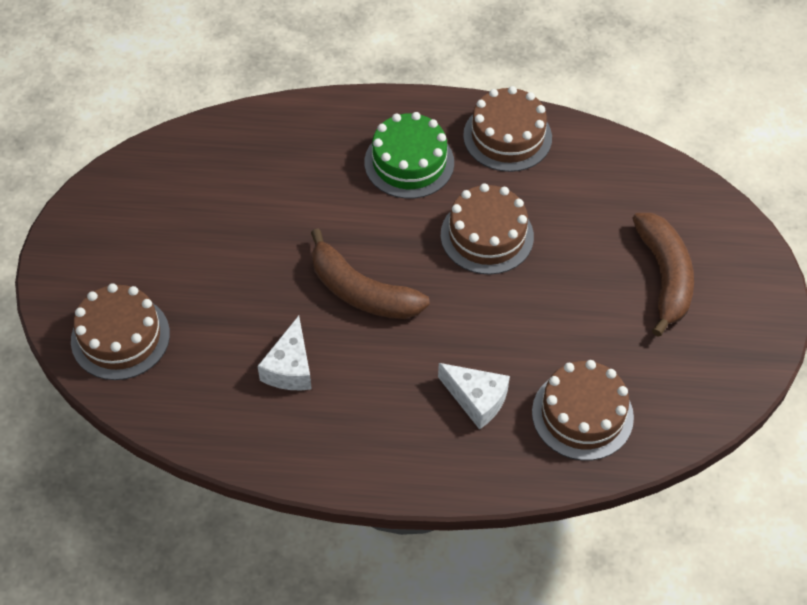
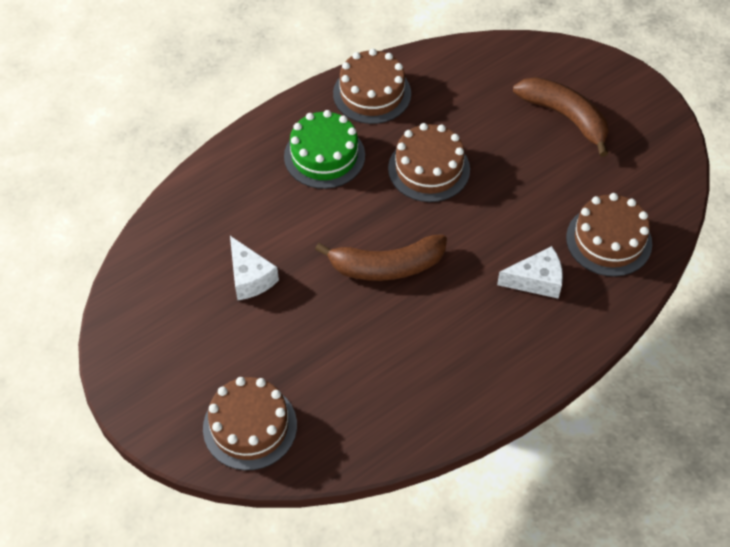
camera: 40 degrees left, 0 degrees up
(290, 368) = (394, 354): white cheese -> white cheese (250, 277)

